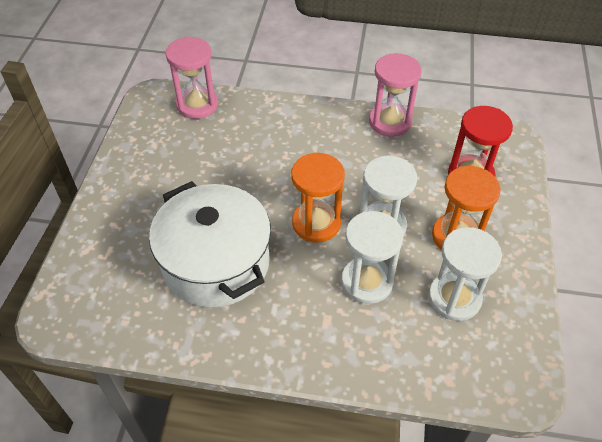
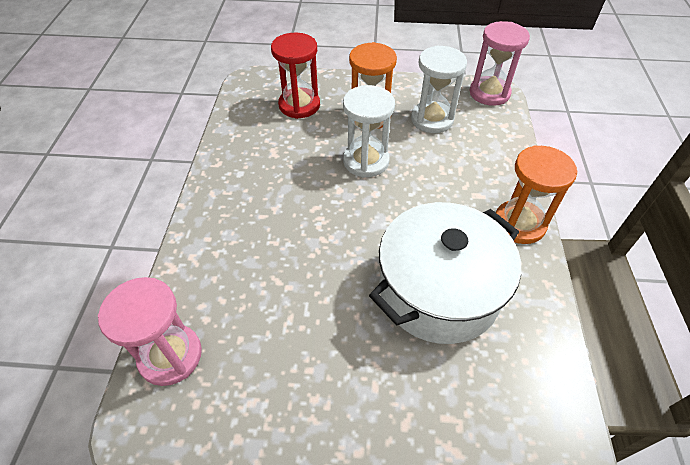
camera: 95 degrees left, 0 degrees up
(316, 223) = (370, 208): orange hourglass -> orange hourglass (519, 224)
(367, 282) = (430, 170): white hourglass -> none
(390, 122) = (225, 156): pink hourglass -> pink hourglass (489, 93)

